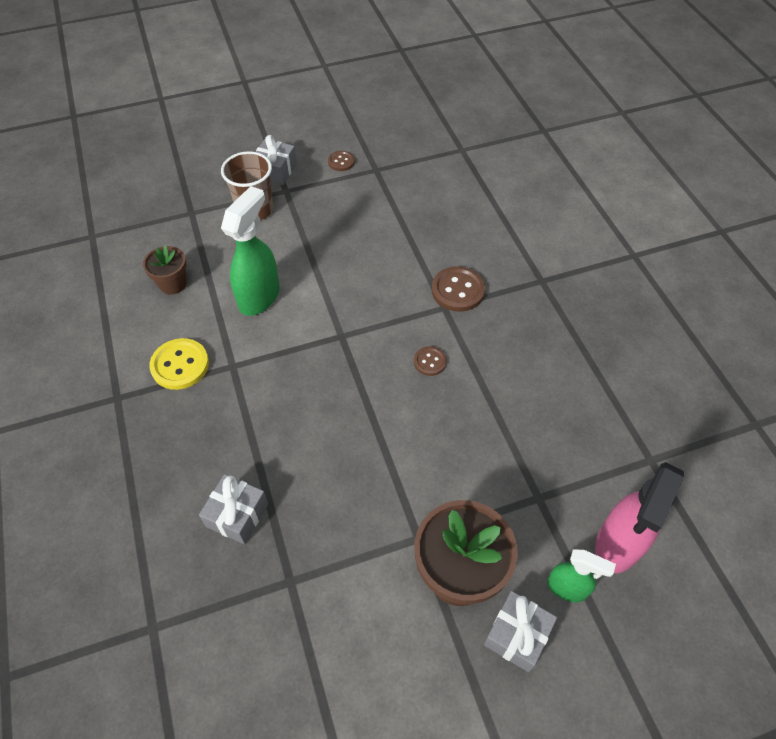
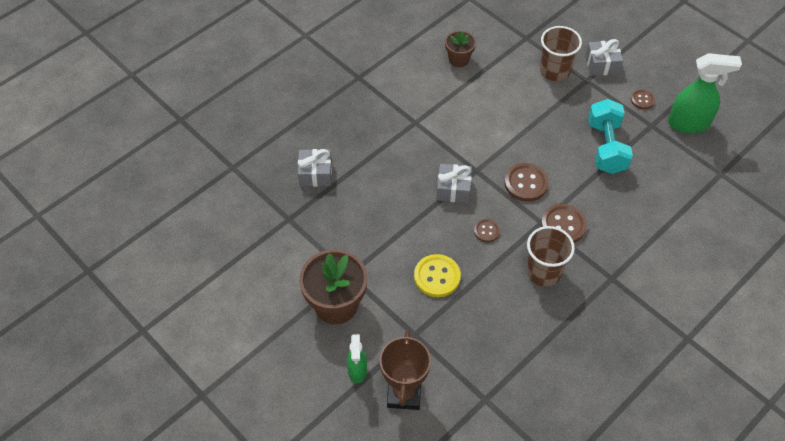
camera: 65 degrees right, 0 degrees up
(180, 365) = (399, 95): yellow button -> yellow button (437, 277)
(260, 297) = (479, 110): green spray bottle -> green spray bottle (689, 124)
(380, 214) = (606, 147): none -> turquoise dumbbell
(386, 298) = (526, 183): none -> brown button
(508, 333) = (543, 272): none -> brown cup
(517, 635) = (312, 351): grey gift -> grey gift (453, 189)
(617, 545) = (404, 393): pink spray bottle -> brown trophy

